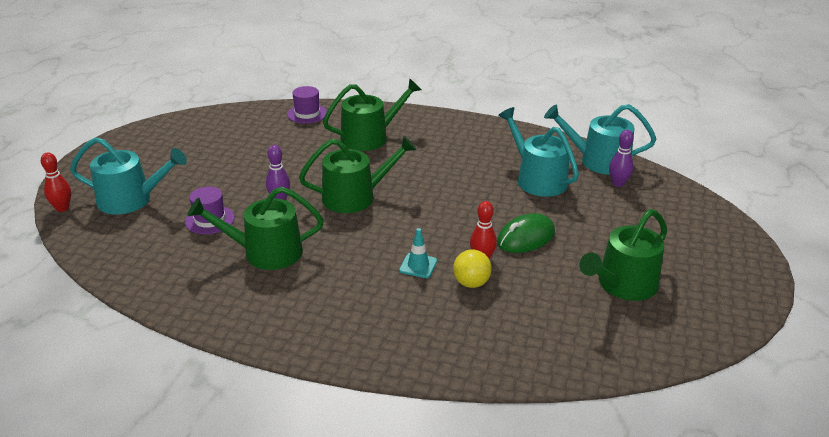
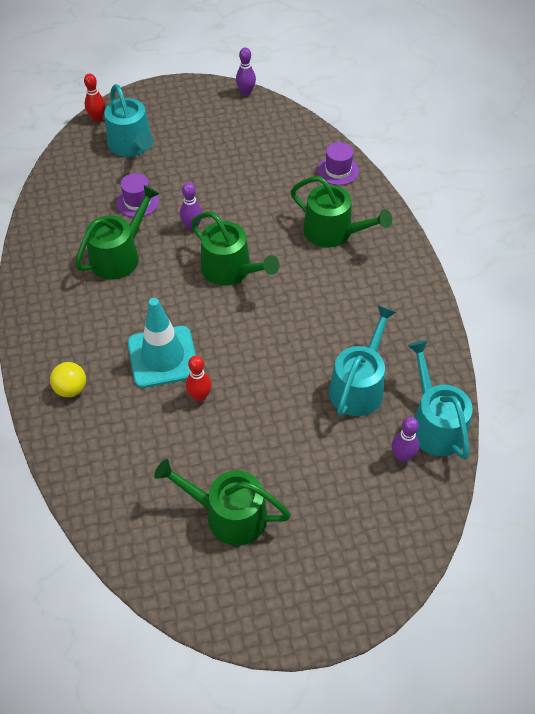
camera: 60 degrees right, 20 degrees up
(157, 122) = (246, 92): none -> purple bowling pin
(265, 252) = (119, 256): green watering can -> green watering can turned 75 degrees clockwise
(418, 266) = (163, 357): turquoise traffic cone -> turquoise traffic cone, size x2.15
(471, 283) = (162, 402): yellow ball -> yellow ball (71, 389)
(526, 237) = (253, 415): green mouse -> none

